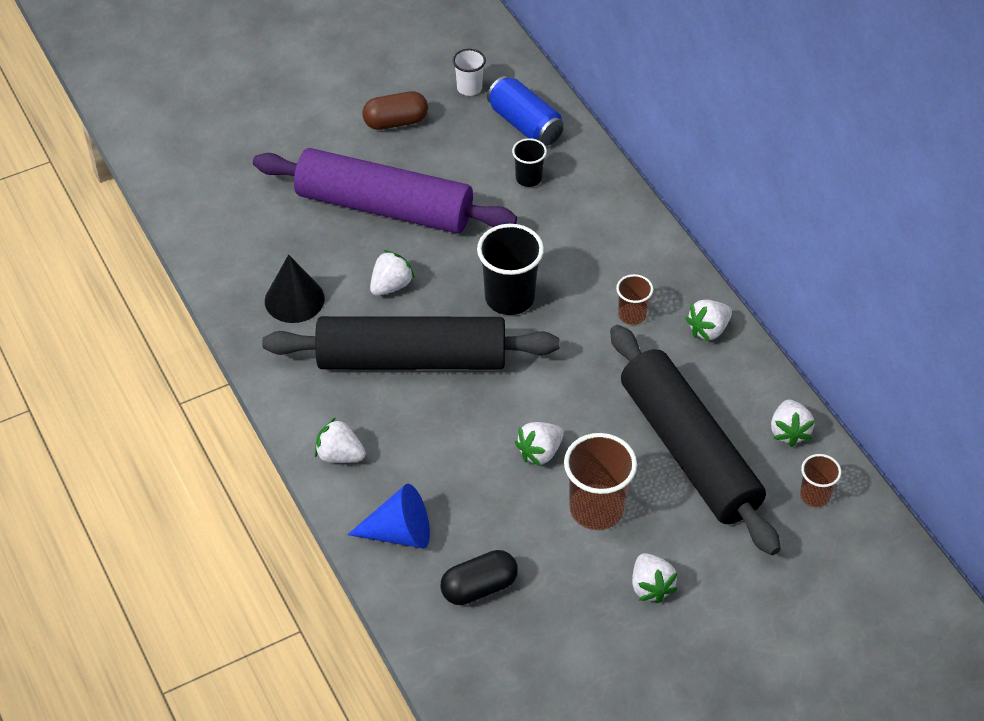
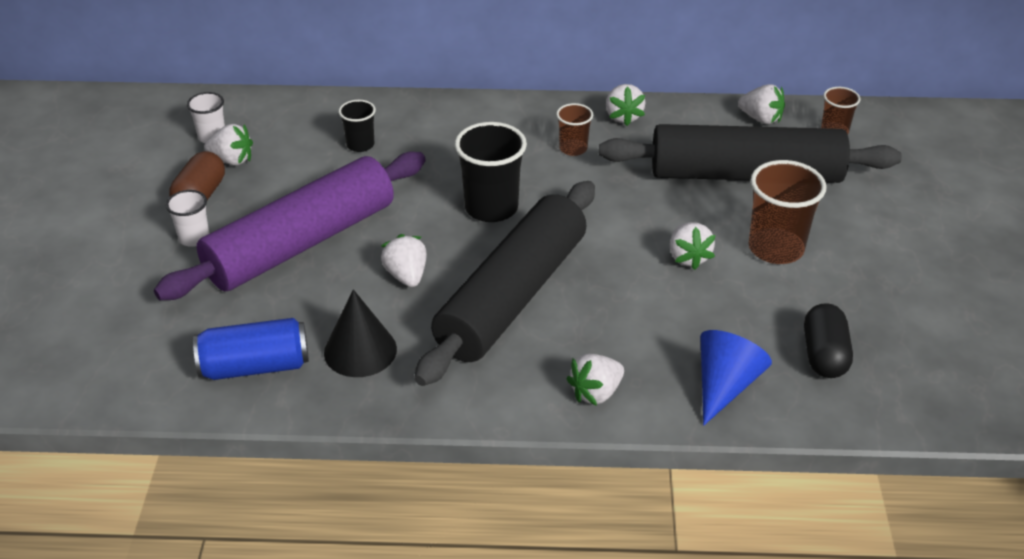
camera: 60 degrees left, 10 degrees down
(347, 146) = (194, 238): none -> white cup
(525, 124) = (294, 123): blue can -> blue can (255, 366)
(651, 587) = (880, 250): white strawberry -> white strawberry (232, 160)

